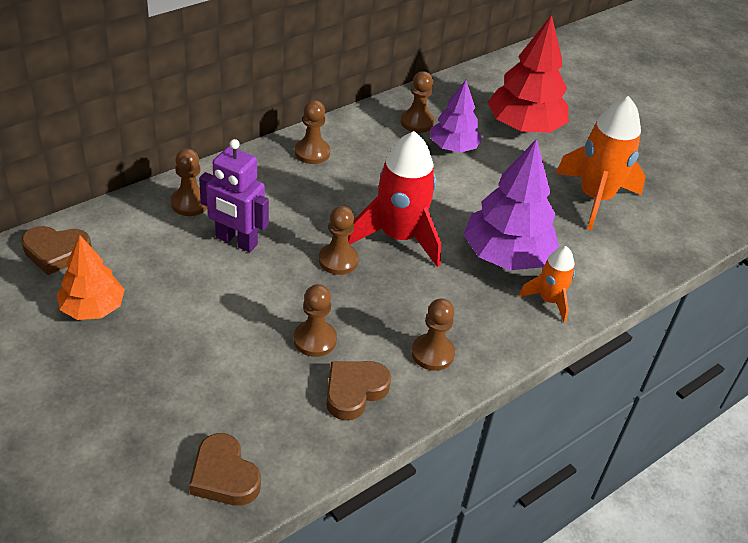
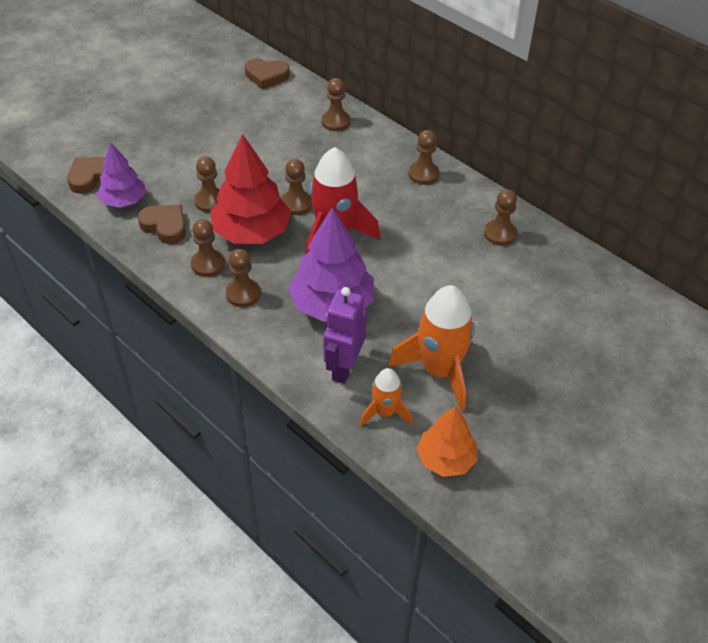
camera: 85 degrees right, 5 degrees up
(56, 252) = (266, 76): brown heart -> brown heart turned 75 degrees counterclockwise
(93, 308) = (220, 100): orange tree -> orange tree (445, 459)
(236, 241) = (301, 150): purple robot -> purple robot (344, 367)
(453, 147) = (473, 261): purple tree -> purple tree (124, 201)
(485, 326) = (243, 294): none -> brown pawn
(524, 127) = (533, 313): red tree -> red tree (251, 232)
(549, 300) = (283, 334): orange rocket -> orange rocket (385, 412)

